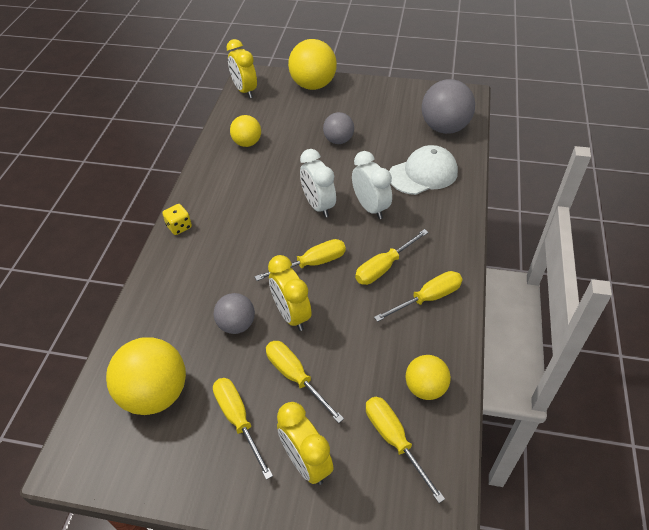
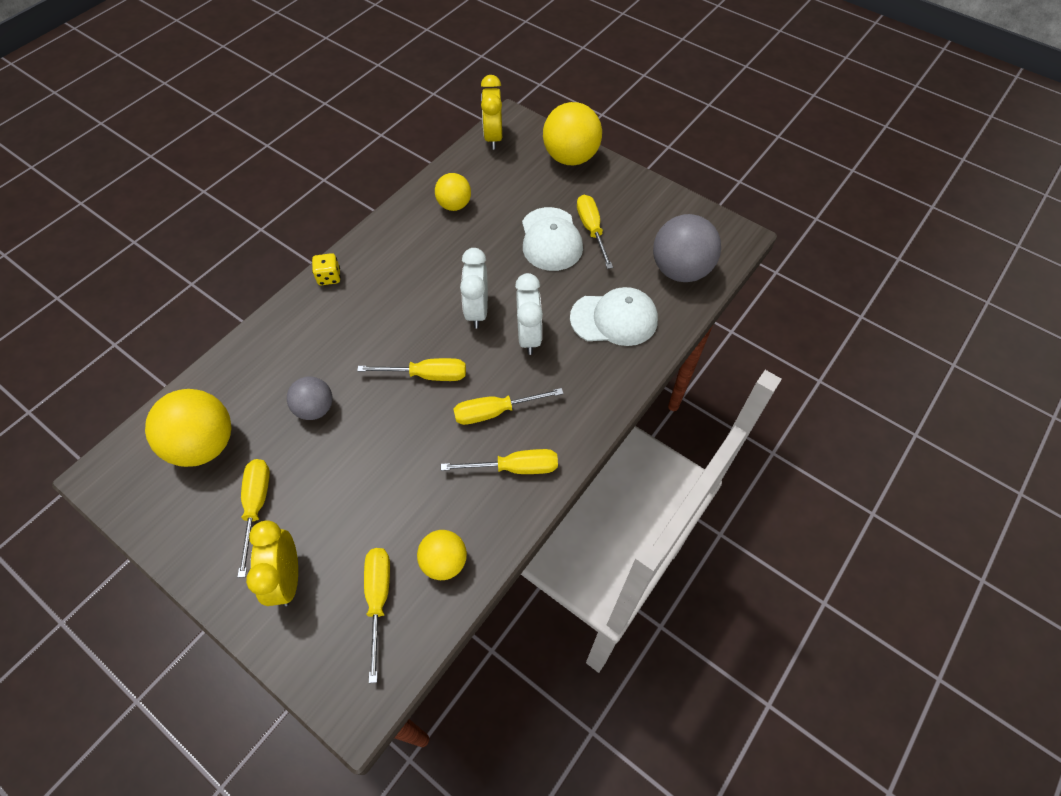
camera: 25 degrees right, 10 degrees up
(291, 315) = (371, 422): yellow clock -> none
(295, 377) = (332, 489): yellow screwdriver -> yellow screwdriver (591, 230)
(338, 140) = (551, 239): grey ball -> white cap

